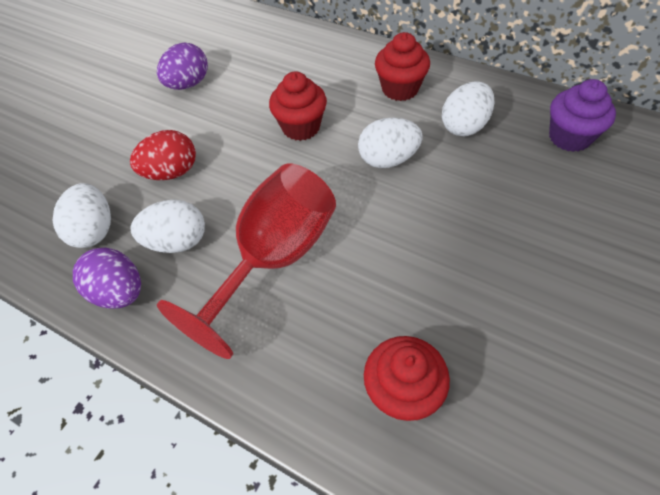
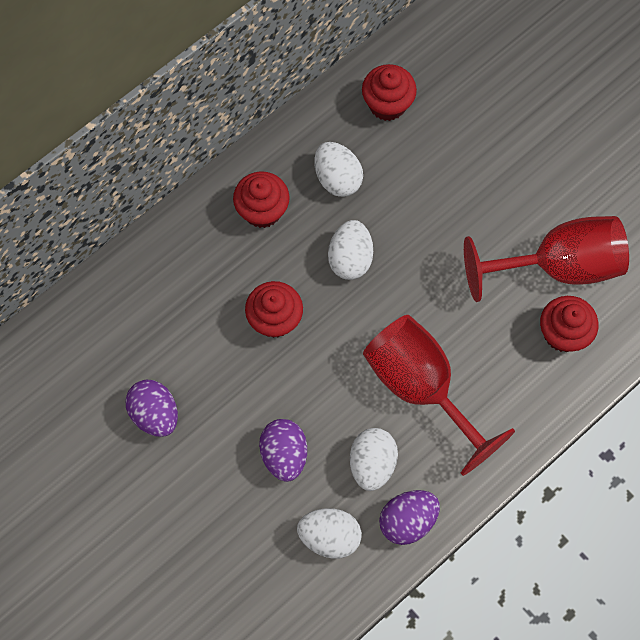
camera: 75 degrees left, 15 degrees up
(171, 172) = (284, 454): red egg -> purple egg
(491, 357) = (558, 266): none -> red goblet
(569, 137) = (387, 104): purple cupcake -> red cupcake

